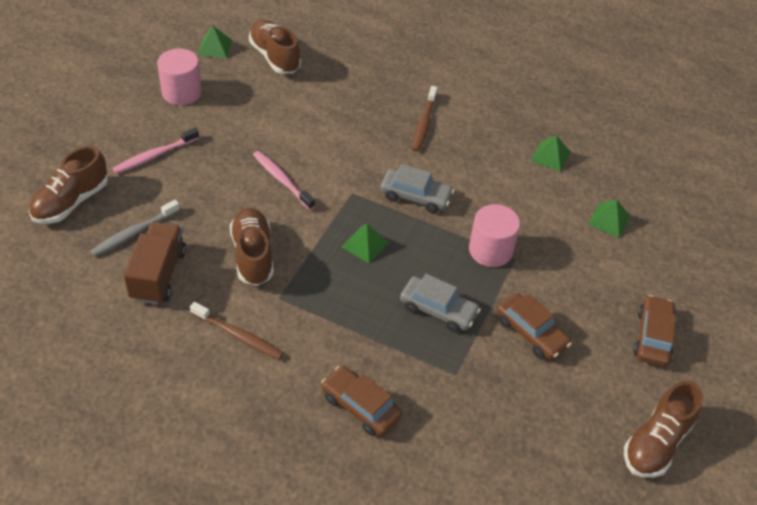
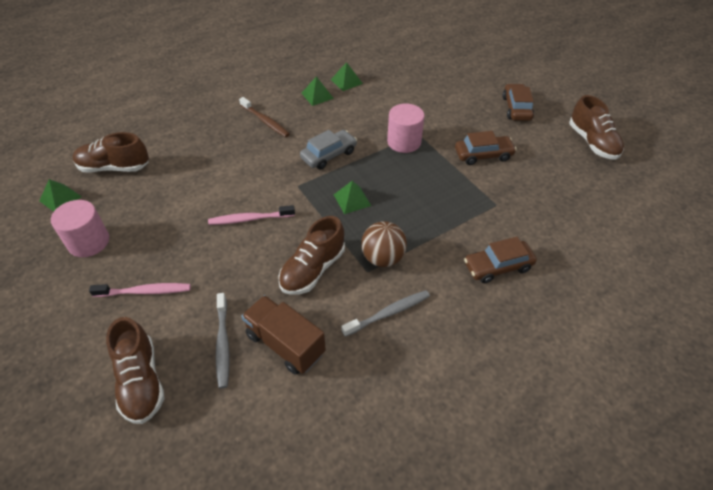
camera: 55 degrees left, 0 degrees up
(154, 155) = (145, 291): pink toothbrush -> pink toothbrush turned 90 degrees counterclockwise
(238, 335) = (388, 313): brown toothbrush -> grey toothbrush
(253, 255) = (313, 269): brown shoe -> brown shoe turned 75 degrees counterclockwise
(304, 303) = (382, 258): none -> brown ball
(438, 310) = (437, 189): grey car -> none
(609, 220) = (417, 83): green pyramid -> green pyramid (317, 95)
(653, 337) = (516, 108): brown car -> brown car turned 45 degrees clockwise

